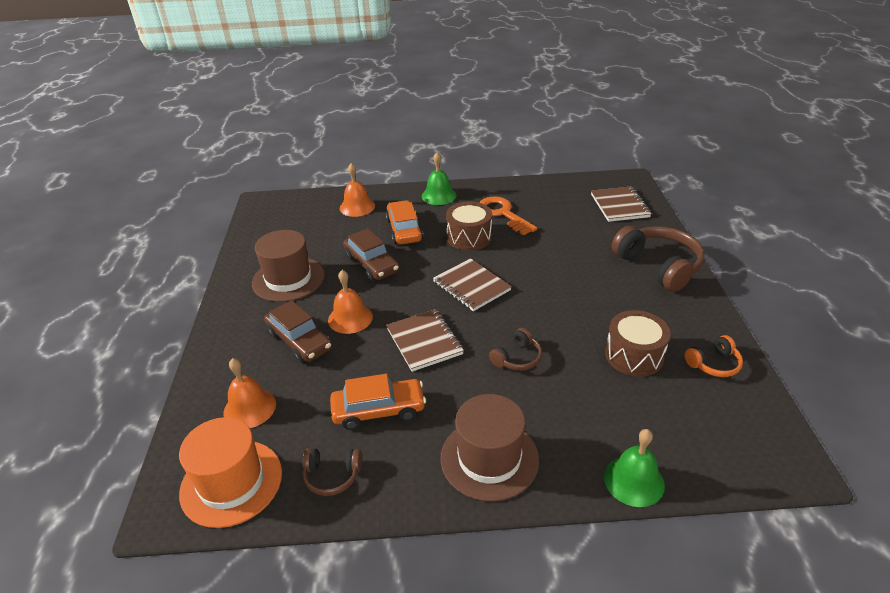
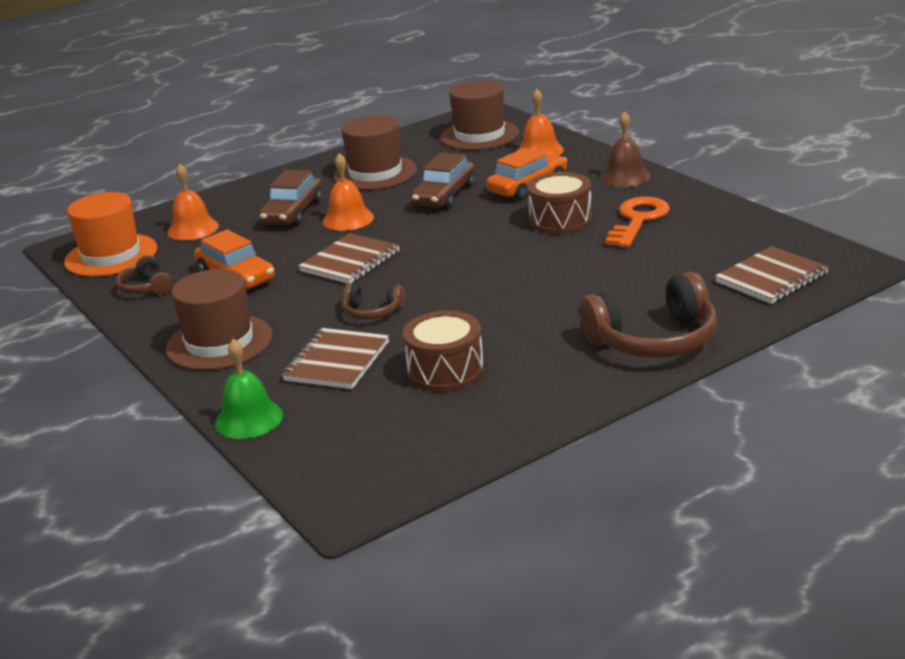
camera: 60 degrees right, 10 degrees down
(295, 217) = (479, 135): none -> brown hat
(439, 195) = (625, 177): green bell -> brown bell
(471, 286) = (468, 252): brown notebook -> brown notebook (337, 361)
(658, 266) = (654, 340): brown headphones -> brown headphones turned 45 degrees clockwise
(714, 364) = (483, 422): orange headphones -> none

